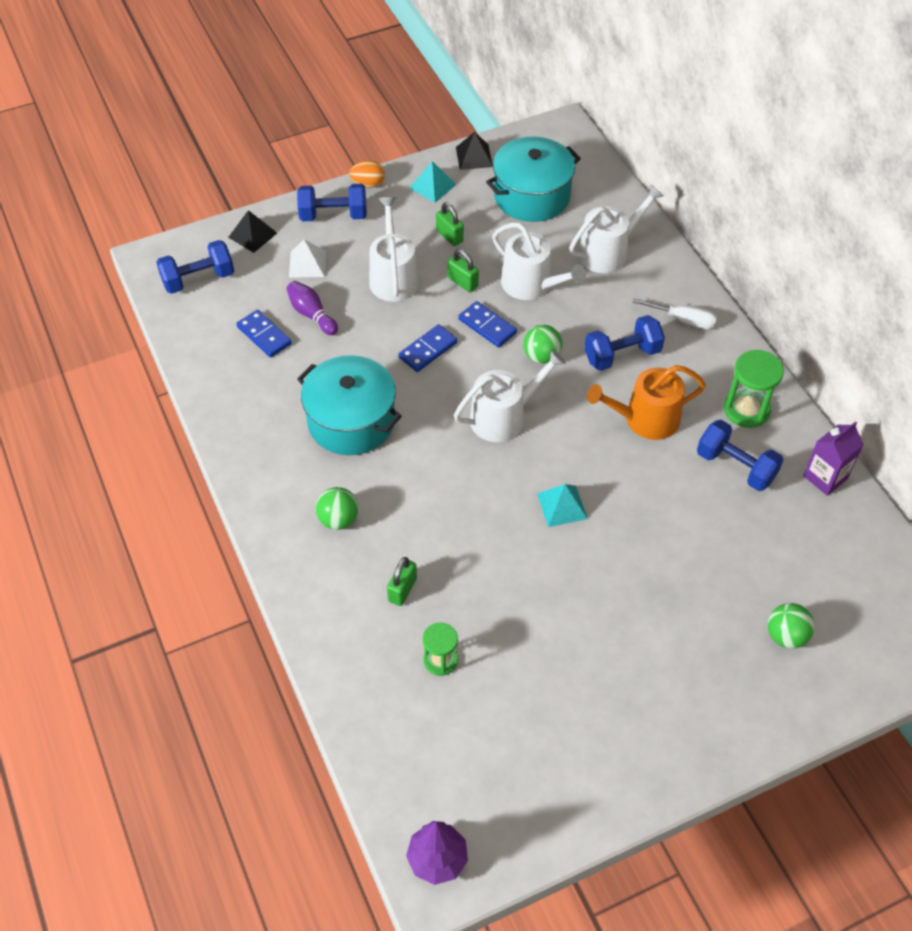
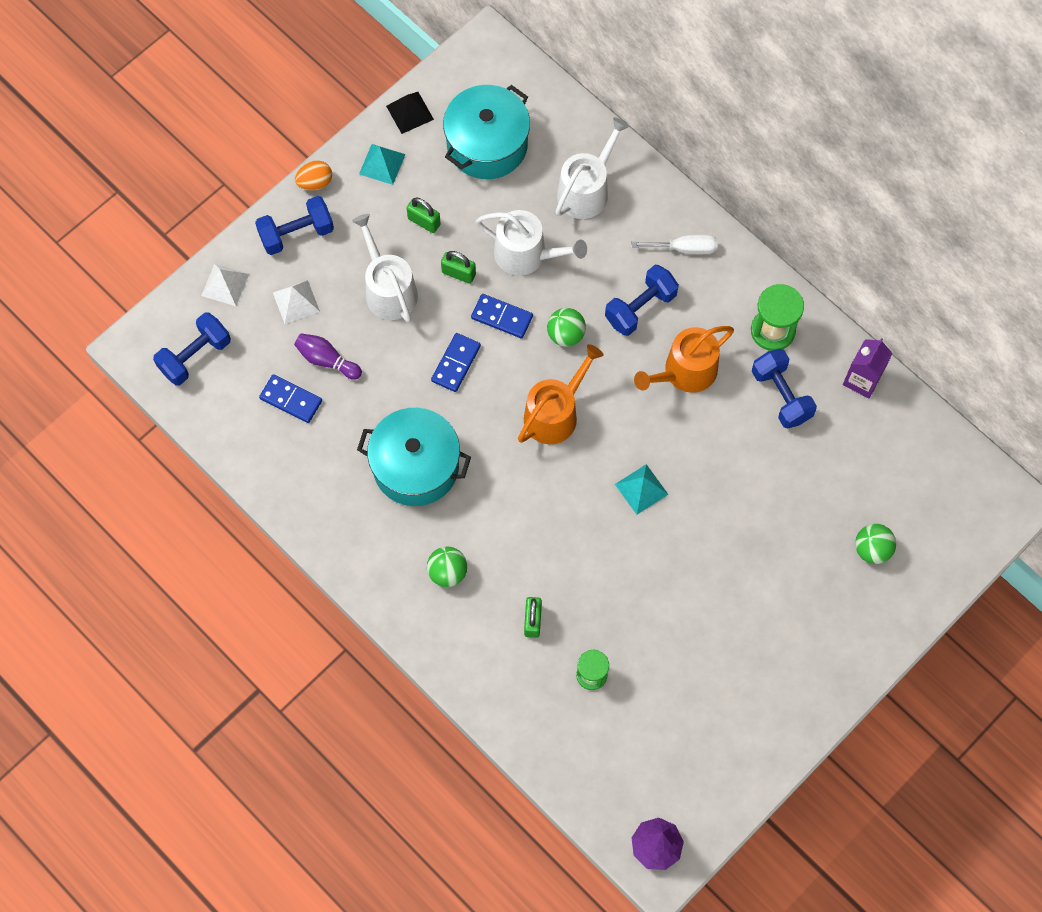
camera: 20 degrees left, 15 degrees up
(252, 235) = (225, 285): black pyramid -> white pyramid
(504, 417) = (555, 413): white watering can -> orange watering can
(735, 467) = (781, 395): blue dumbbell -> blue dumbbell turned 45 degrees clockwise

